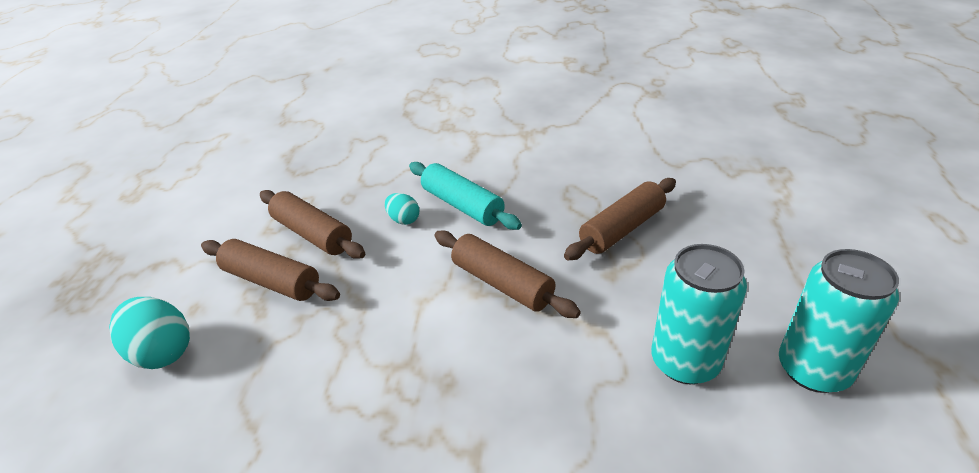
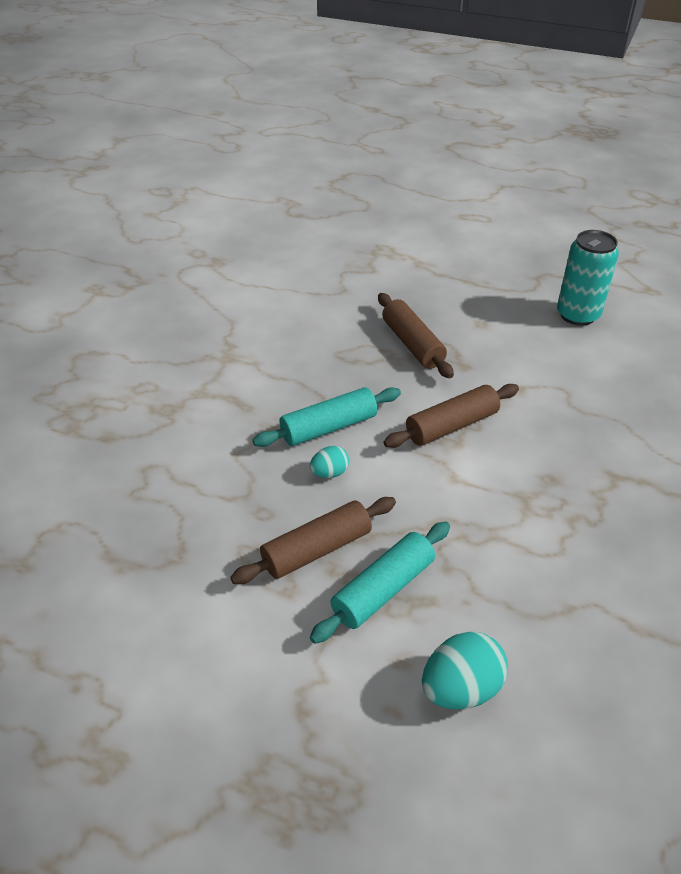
camera: 75 degrees left, 5 degrees up
(271, 281) = (383, 590): brown rolling pin -> turquoise rolling pin
(684, 362) = (559, 360): turquoise can -> none

